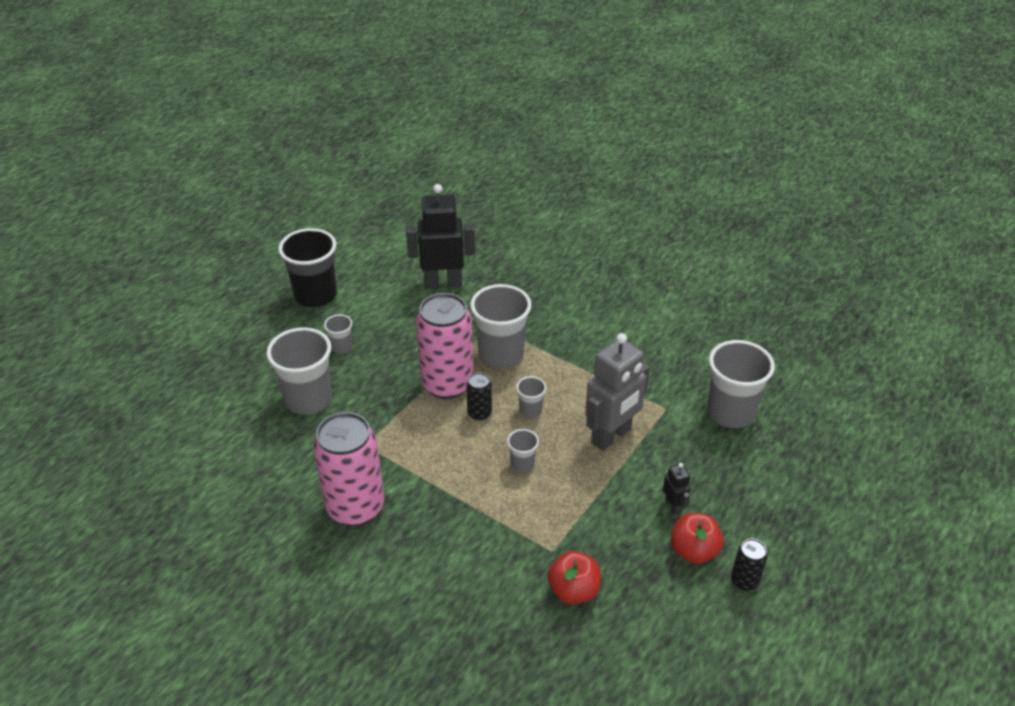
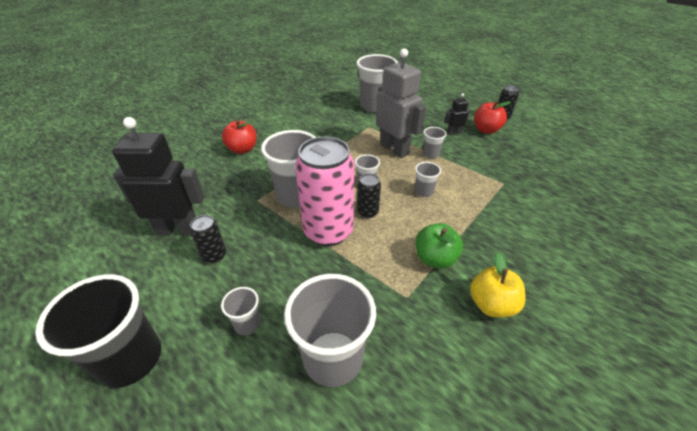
camera: 85 degrees left, 0 degrees up
(355, 507) = (491, 304): pink can -> yellow apple
(412, 313) = (214, 255): none -> black can
(413, 468) = (435, 259): none -> green apple
(443, 283) = (178, 230): black robot -> black robot turned 90 degrees clockwise
(574, 590) = (534, 176): red apple -> red apple (242, 149)
(607, 475) = (431, 154): none -> grey cup

